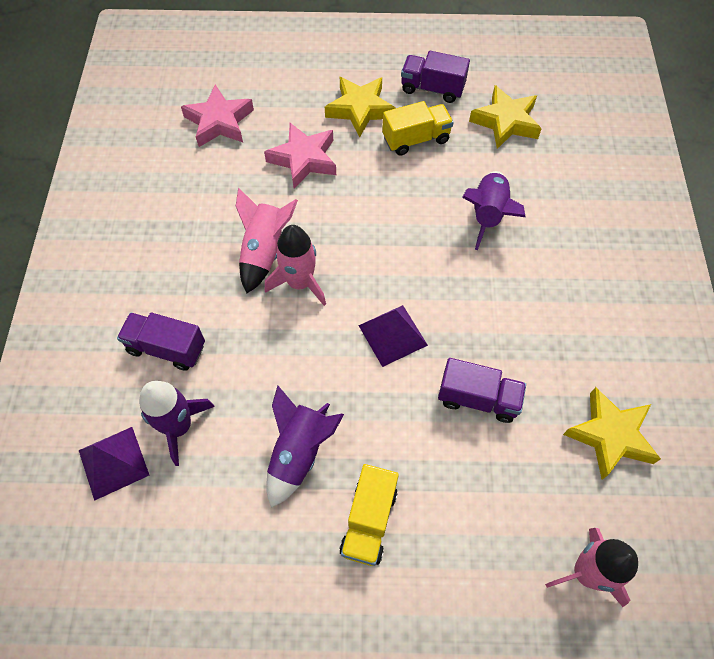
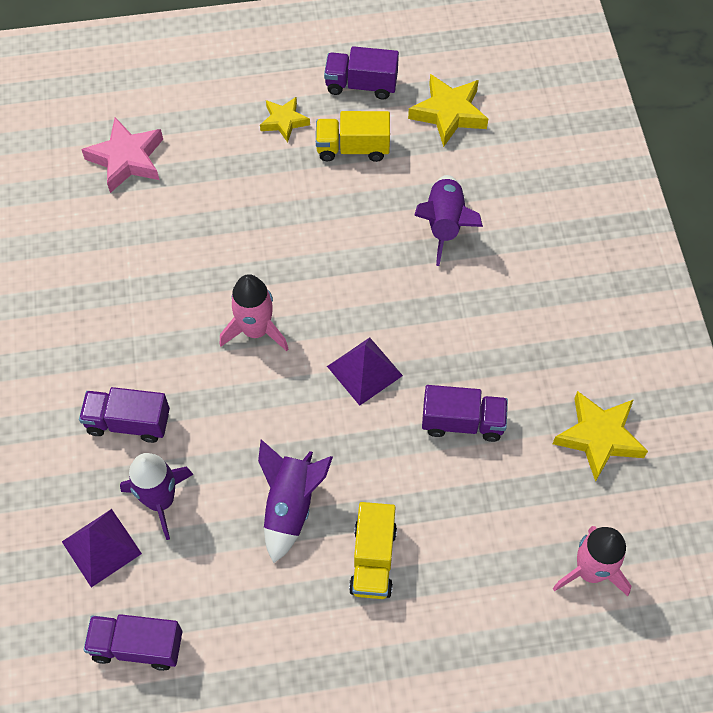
camera: 10 degrees left, 0 degrees up
(123, 568) = (137, 646): none -> purple truck
(264, 252) = (211, 302): pink rocket -> none
(304, 159) = (232, 190): pink star -> none
(360, 109) = (284, 121): yellow star -> yellow star, size x0.63
(416, 139) = (352, 148): yellow truck -> yellow truck turned 150 degrees counterclockwise

